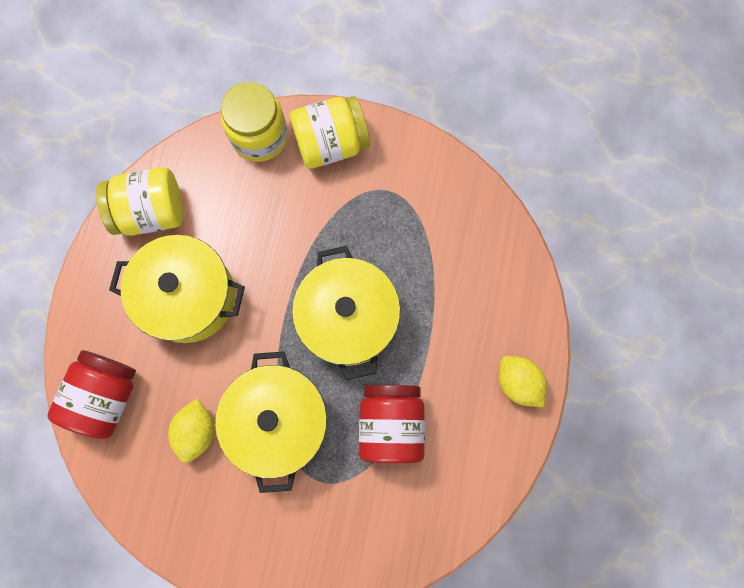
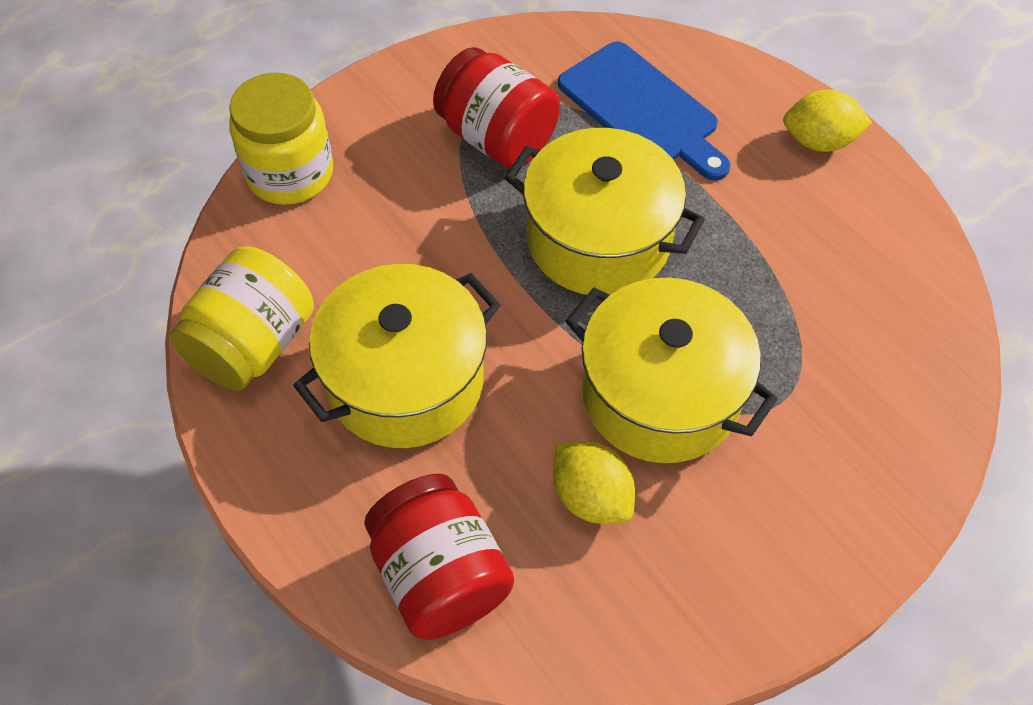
camera: 50 degrees left, 20 degrees down
(331, 143) = (375, 116): yellow jar -> none
(390, 424) = (766, 284): red jar -> red jar (497, 137)
(457, 272) = (642, 110): none -> blue cutting board

